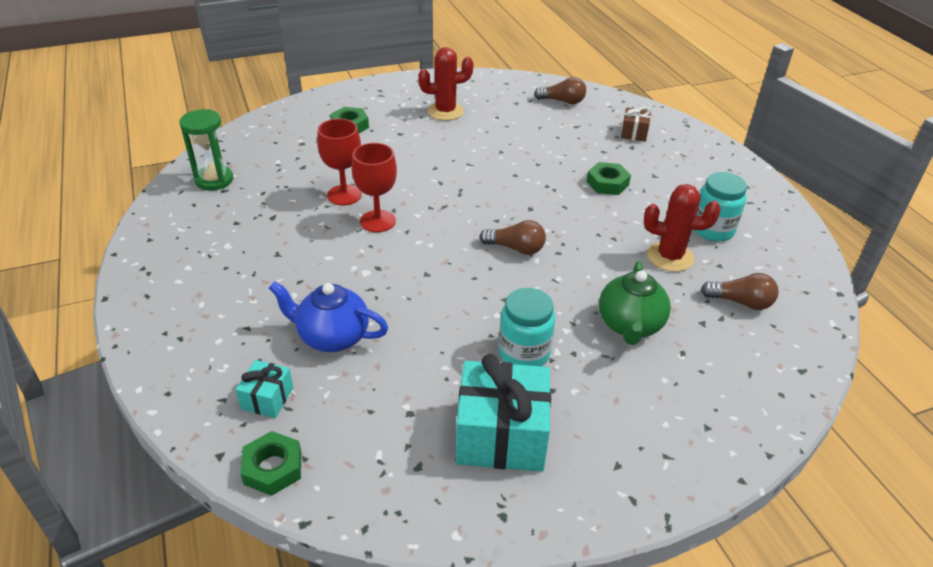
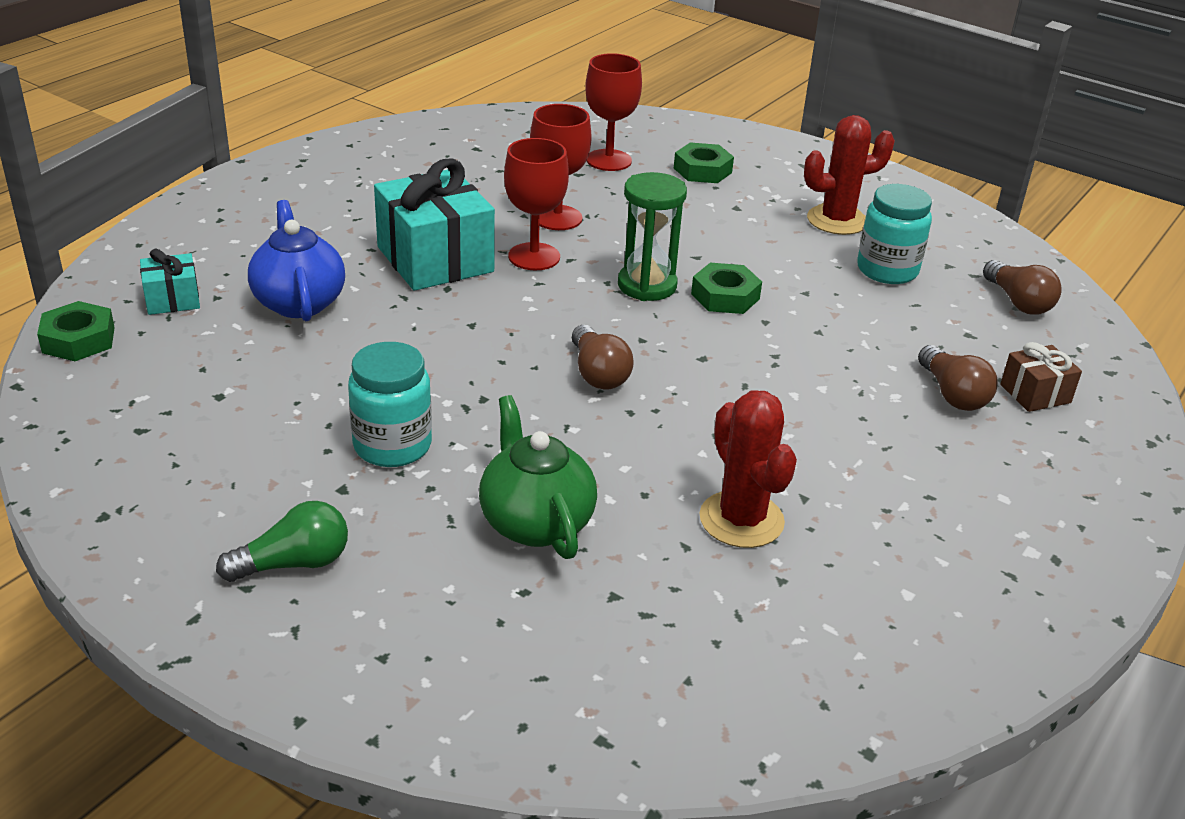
camera: 55 degrees right, 5 degrees down
(214, 180) = (486, 136): green hourglass -> green hourglass (647, 285)
(301, 150) = (609, 160): none -> red goblet
(445, 111) = (837, 220): red cactus -> red cactus turned 60 degrees counterclockwise
(501, 435) = (231, 474): turquoise gift -> turquoise gift (435, 259)
(607, 183) = (855, 407): green nut -> green nut (725, 296)
(608, 436) = (294, 563): none -> green light bulb
(630, 325) = (535, 522): green teapot -> green teapot turned 90 degrees clockwise
(712, 230) = (870, 548): turquoise jar -> turquoise jar (887, 270)
(740, 302) = (708, 627): brown light bulb -> brown light bulb (952, 394)

